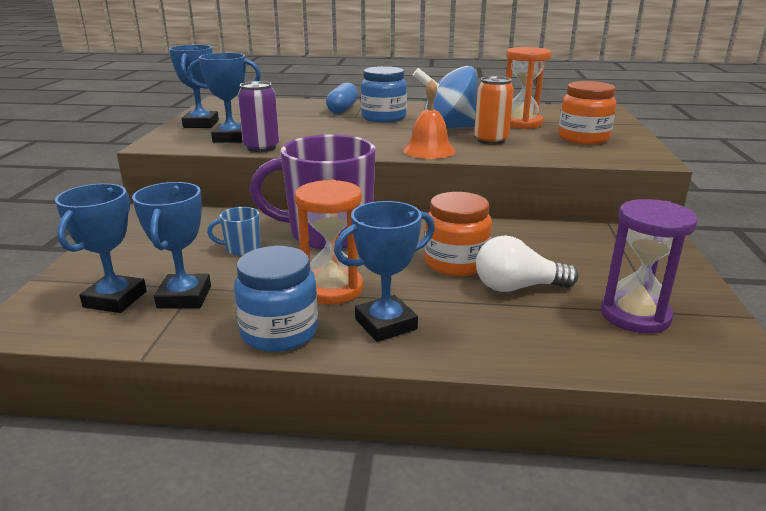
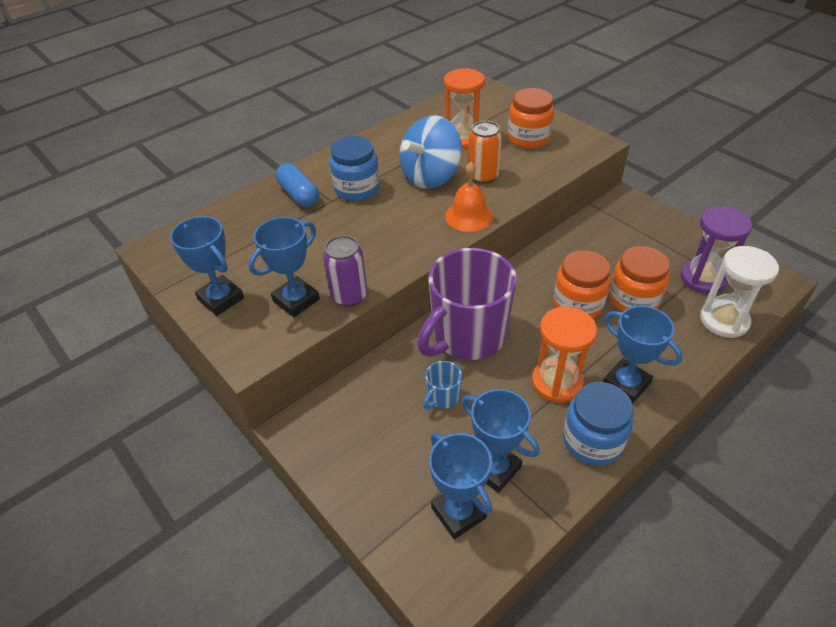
camera: 45 degrees left, 20 degrees up
(386, 324) = (626, 384): blue trophy -> blue trophy turned 60 degrees counterclockwise
(517, 287) = (633, 299): white light bulb -> orange jar
(594, 351) = (724, 320): none -> white hourglass

